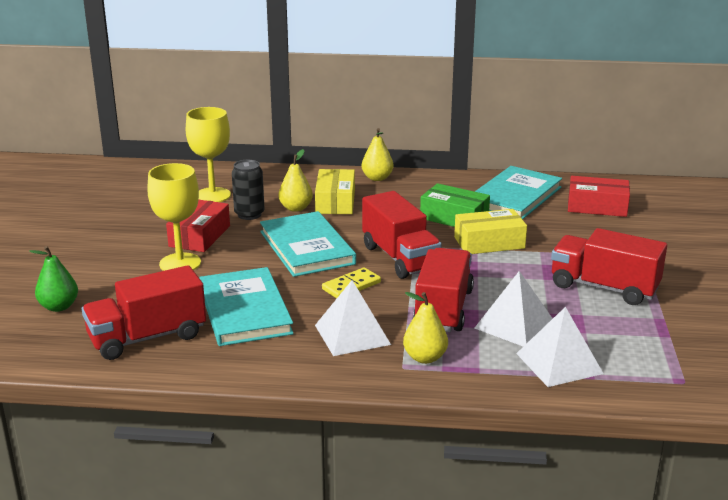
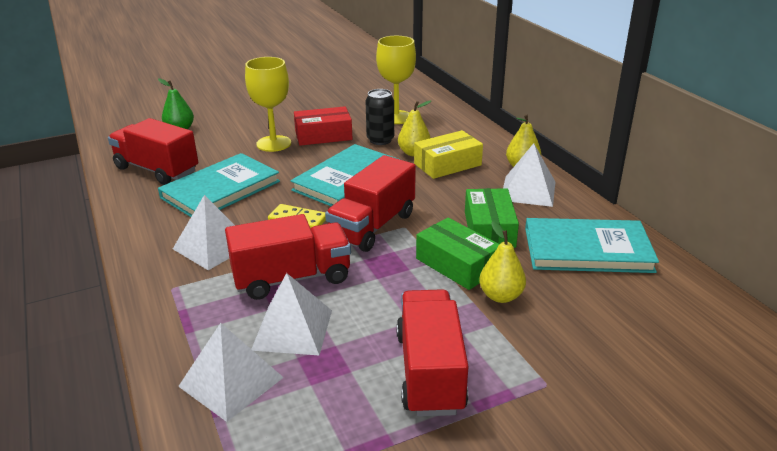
camera: 60 degrees right, 5 degrees up
(416, 188) = (528, 191): none -> white pyramid
(425, 358) = (195, 294): yellow pear -> yellow pear (501, 296)
(489, 242) = (457, 264): yellow box -> green box
(597, 207) = (640, 312): red box -> none

